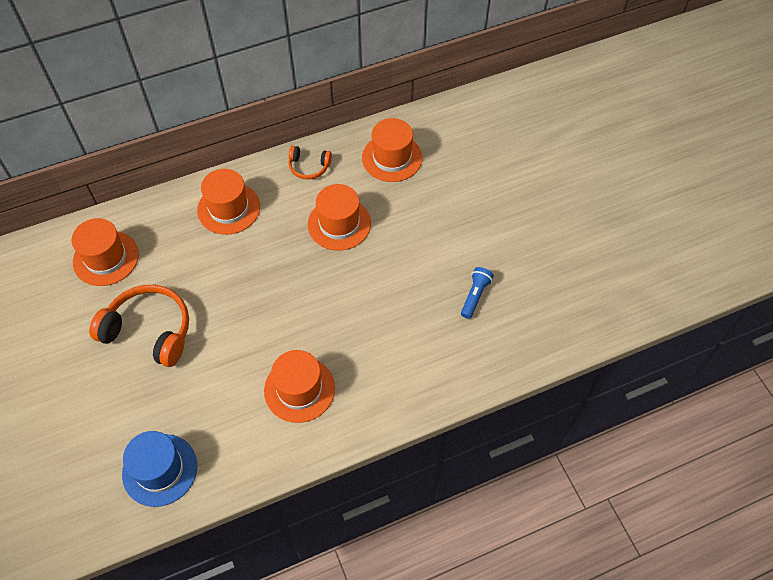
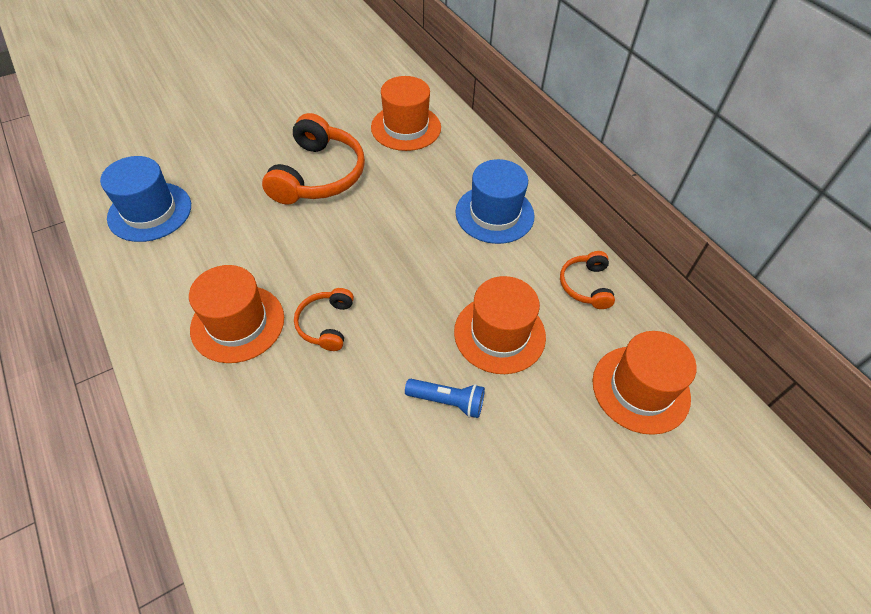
camera: 80 degrees right, 5 degrees down
(228, 208) = (494, 214): orange hat -> blue hat
(311, 329) = (326, 324): none -> orange headphones
(475, 296) = (400, 550): blue flashlight -> blue flashlight (447, 401)

